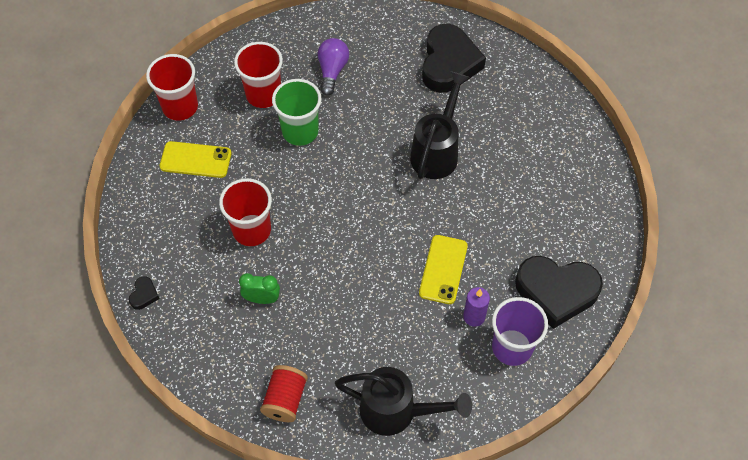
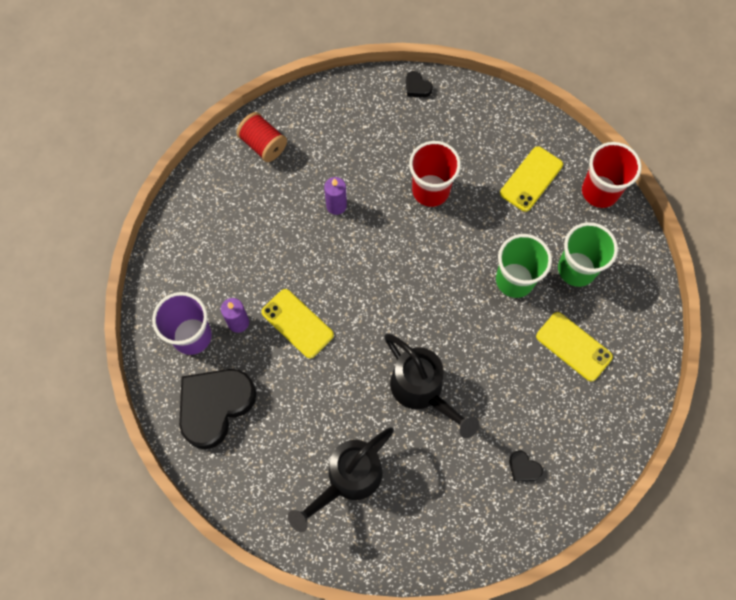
camera: 120 degrees right, 10 degrees up
(262, 299) = (360, 168): green clock -> none
(263, 95) = (576, 269): red cup -> green cup
(312, 298) = (336, 205): none -> purple candle
(332, 71) = (573, 346): purple light bulb -> yellow phone
(396, 411) = (200, 217): black watering can -> black watering can (348, 480)
(449, 63) = (523, 468): black heart -> black heart, size x0.40

